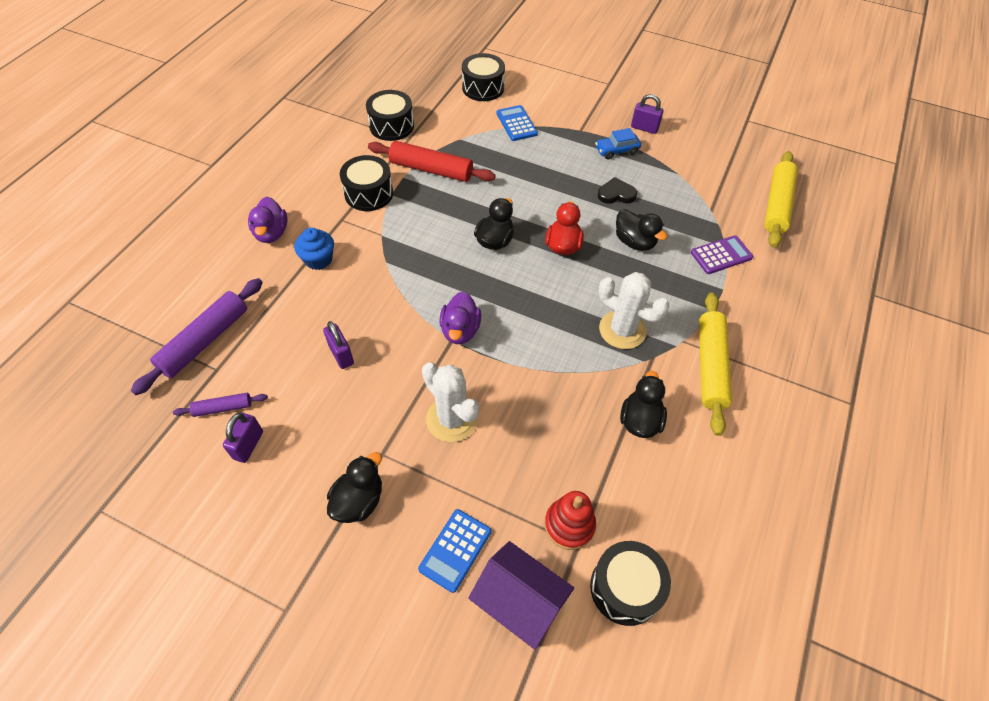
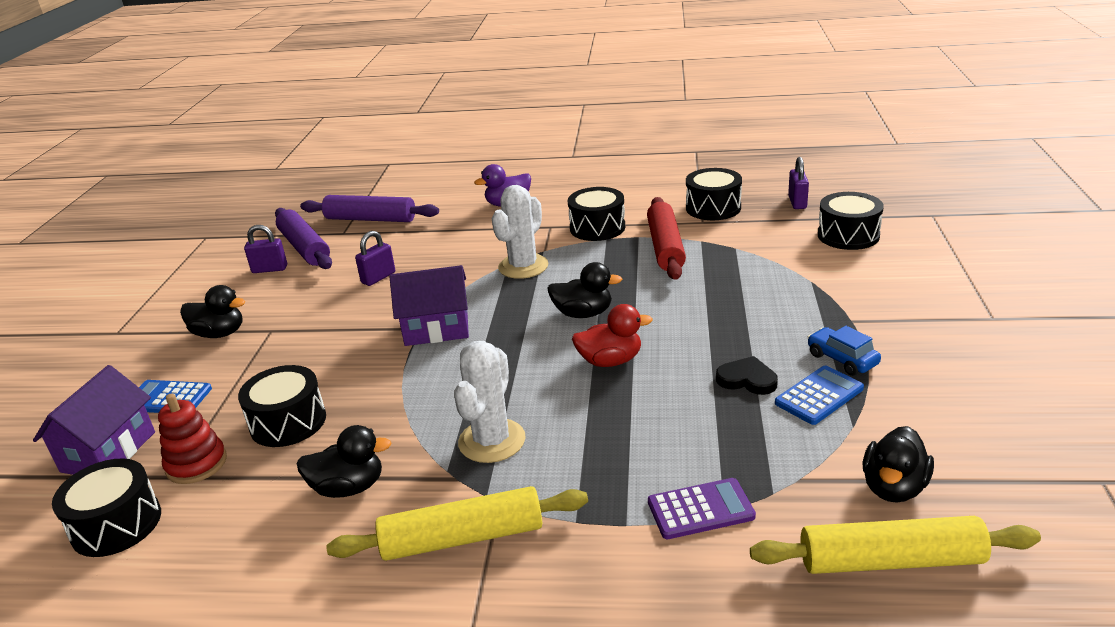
camera: 75 degrees right, 25 degrees down
(223, 408) = (304, 248): purple rolling pin -> purple rolling pin, size x1.93
(318, 259) = (489, 233): blue cupcake -> none
(452, 419) = (319, 355): white cactus -> white cactus (523, 266)
(460, 330) = (436, 329): purple duck -> purple house
(516, 124) = (806, 273): blue calculator -> blue calculator (819, 396)
(542, 452) = (288, 422): none -> black drum
(616, 194) = (747, 379): black heart -> black heart turned 45 degrees counterclockwise
(634, 242) = (662, 416): black duck -> black duck (893, 488)
(644, 128) = (925, 372): purple padlock -> purple padlock (797, 202)
(721, 255) = (700, 509): purple calculator -> purple calculator turned 60 degrees counterclockwise

